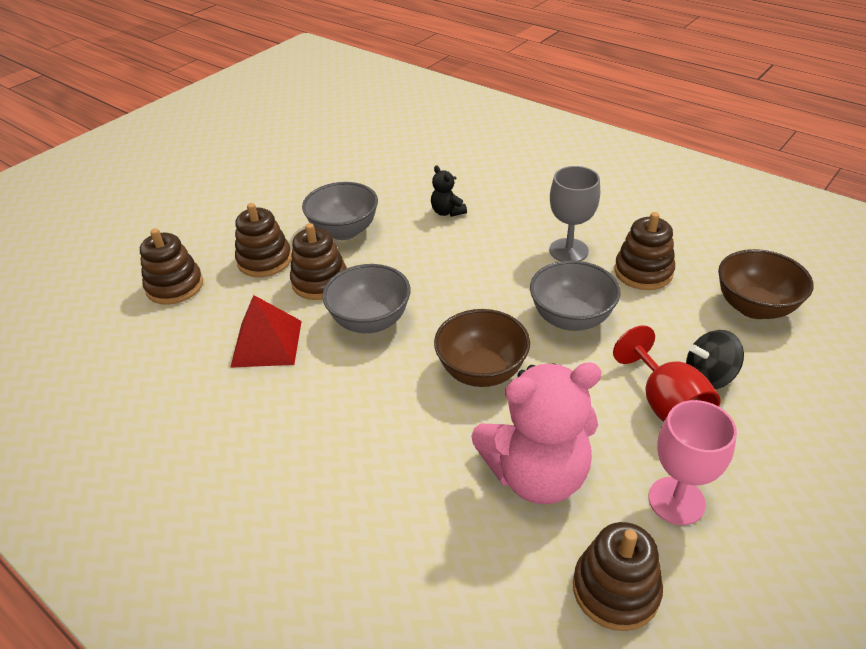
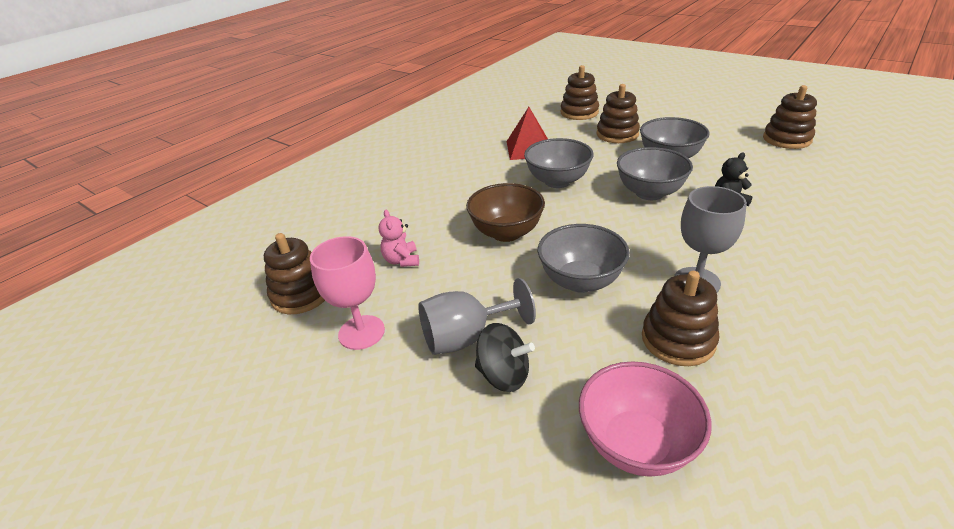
camera: 90 degrees right, 5 degrees down
(320, 282) = (599, 157): brown stacking toy -> brown stacking toy (787, 139)
(415, 255) = (649, 193): none -> grey bowl
(536, 474) = (402, 260): pink teddy bear -> pink teddy bear, size x0.44
(666, 404) = (466, 337): red goblet -> grey goblet
(708, 377) = (503, 375): black spinning top -> black spinning top turned 120 degrees clockwise
(754, 307) = (636, 444): brown bowl -> pink bowl

